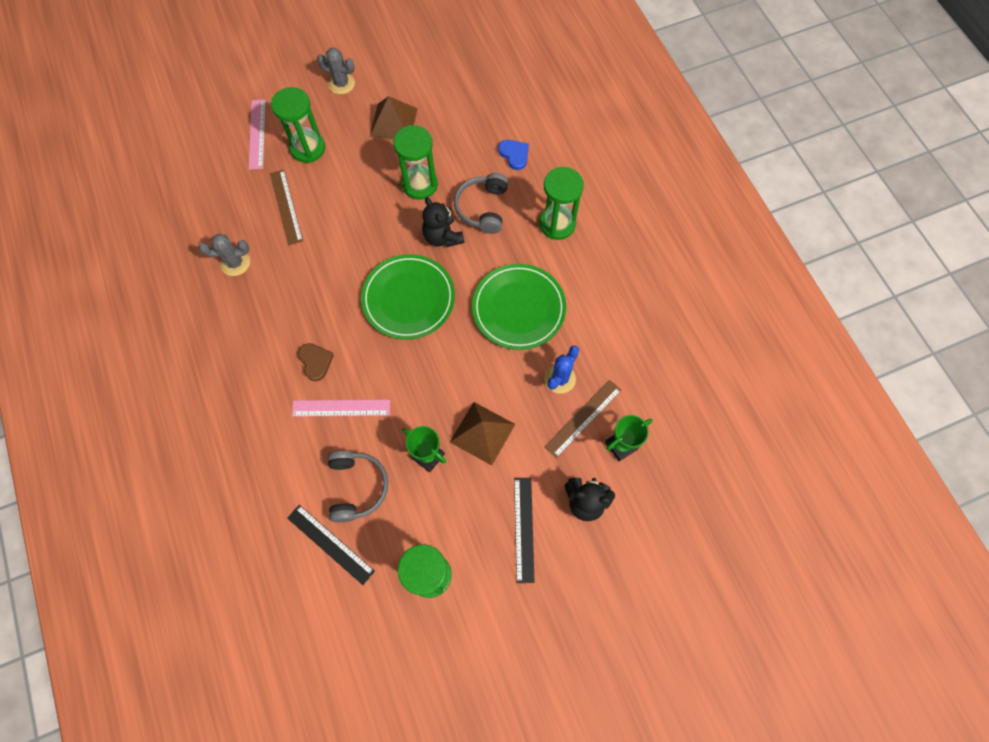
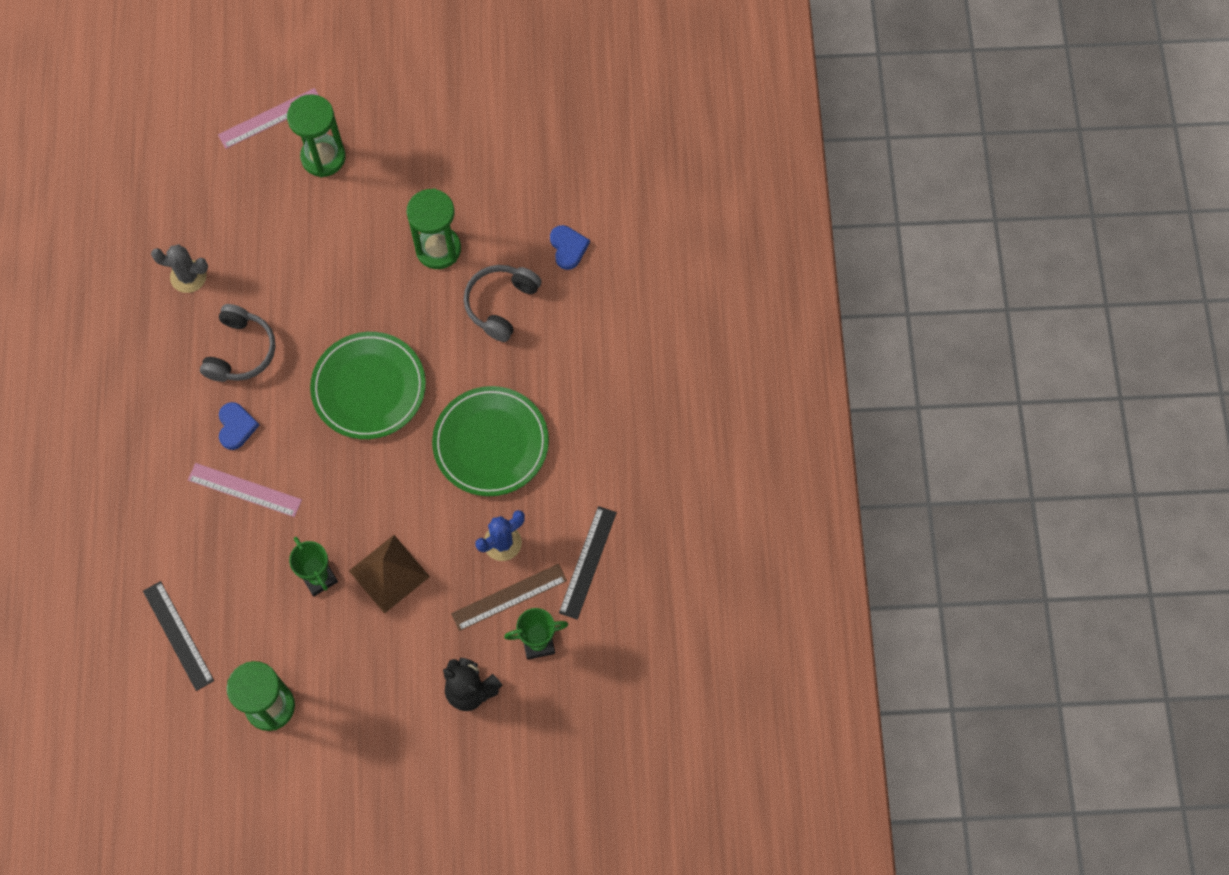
camera: 20 degrees right, 0 degrees up
(257, 134) = (270, 118): pink ruler -> pink ruler turned 45 degrees clockwise
(286, 207) = (270, 225): brown ruler -> none
(315, 362) = (236, 427): brown heart -> blue heart
(341, 84) = (395, 83): grey cactus -> none
(357, 487) = (229, 584): grey headphones -> grey headphones (241, 351)
(393, 122) = (439, 156): brown pyramid -> none
(442, 237) = (438, 325): black teddy bear -> none
(524, 529) = (390, 695): black ruler -> black ruler (588, 562)
(557, 224) = (581, 354): green hourglass -> none

